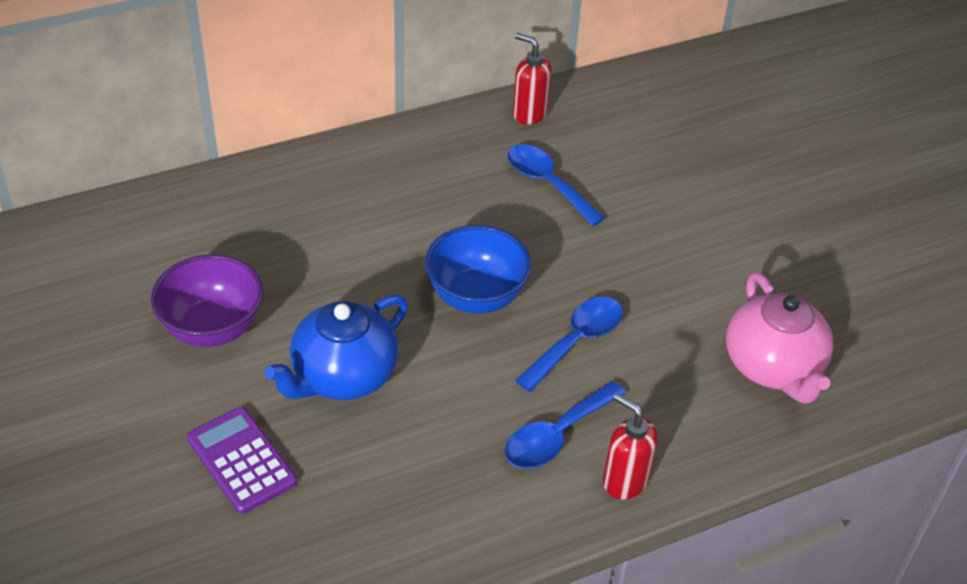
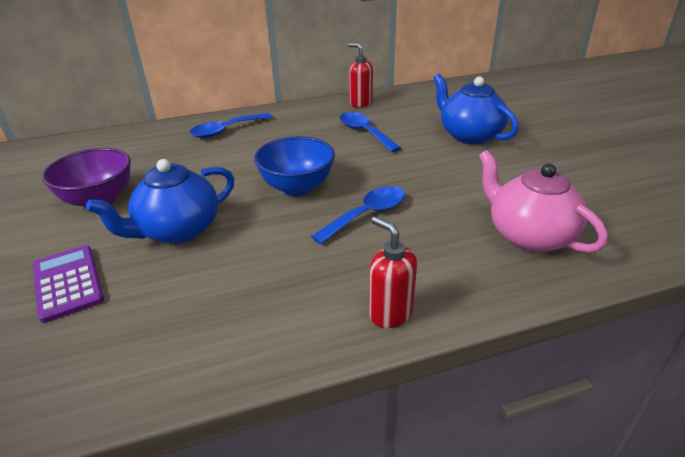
camera: 10 degrees right, 10 degrees down
(556, 436) = (336, 276): blue spoon -> blue spoon (226, 130)
(697, 187) = (469, 135): none -> blue teapot
(773, 367) = (528, 235): pink teapot -> pink teapot turned 150 degrees clockwise

